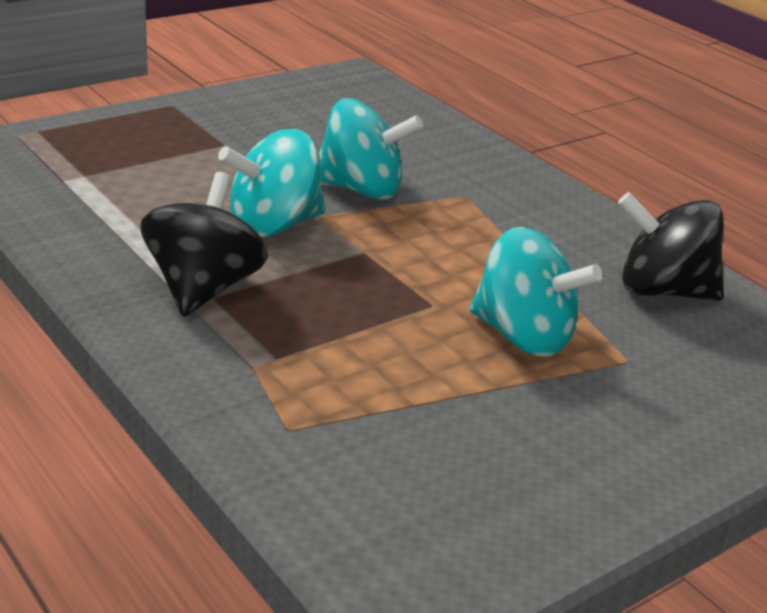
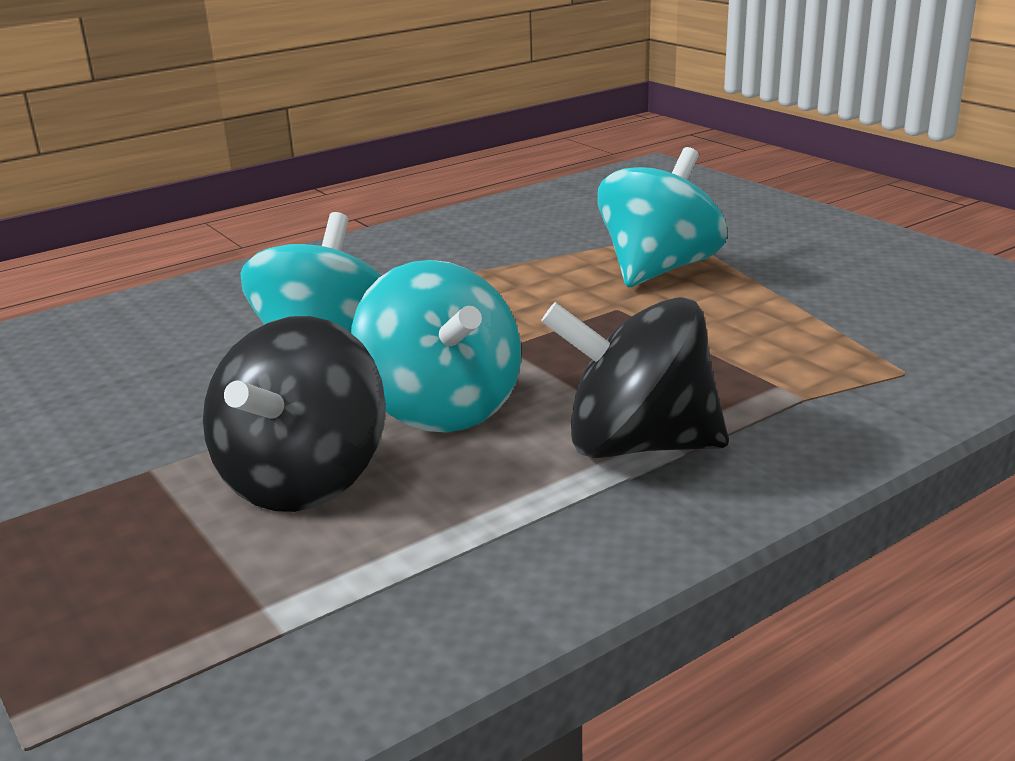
camera: 85 degrees left, 5 degrees down
(662, 290) = (545, 216): black spinning top -> black spinning top (304, 480)

